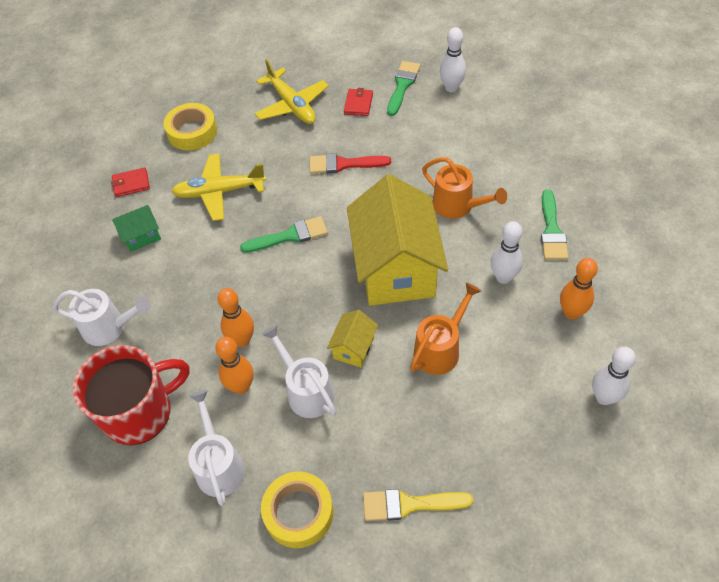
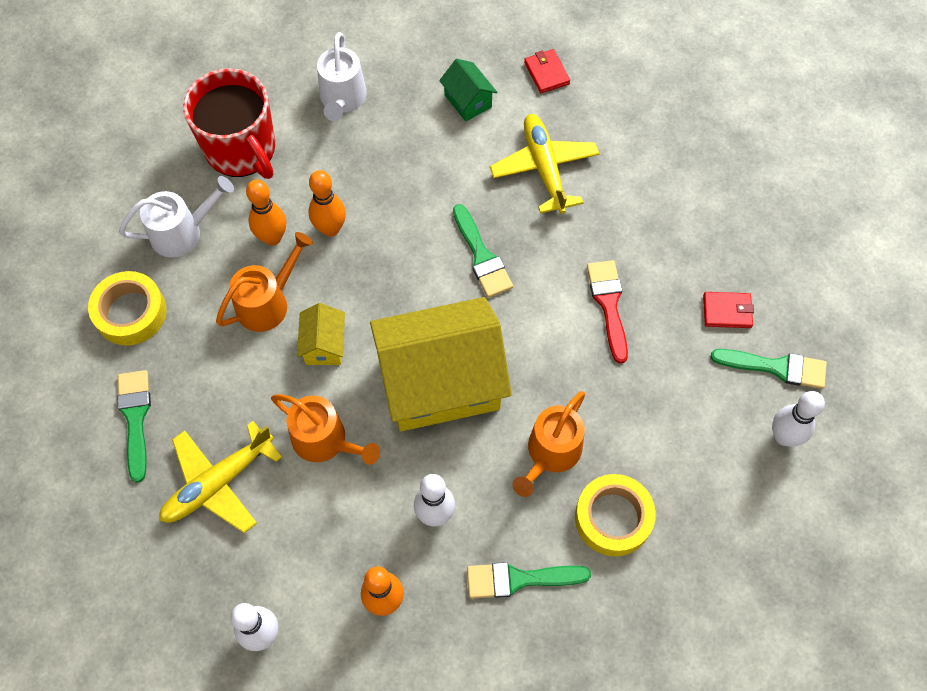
camera: 80 degrees right, 10 degrees up
(192, 132) = (642, 119): yellow tape -> yellow tape (613, 518)
(292, 105) = (710, 227): yellow plane -> yellow plane (218, 483)
(306, 391) = (268, 302): white watering can -> orange watering can
(354, 348) = (324, 345): yellow house -> yellow house turned 75 degrees clockwise
(409, 504) = (135, 418): yellow brush -> green brush

